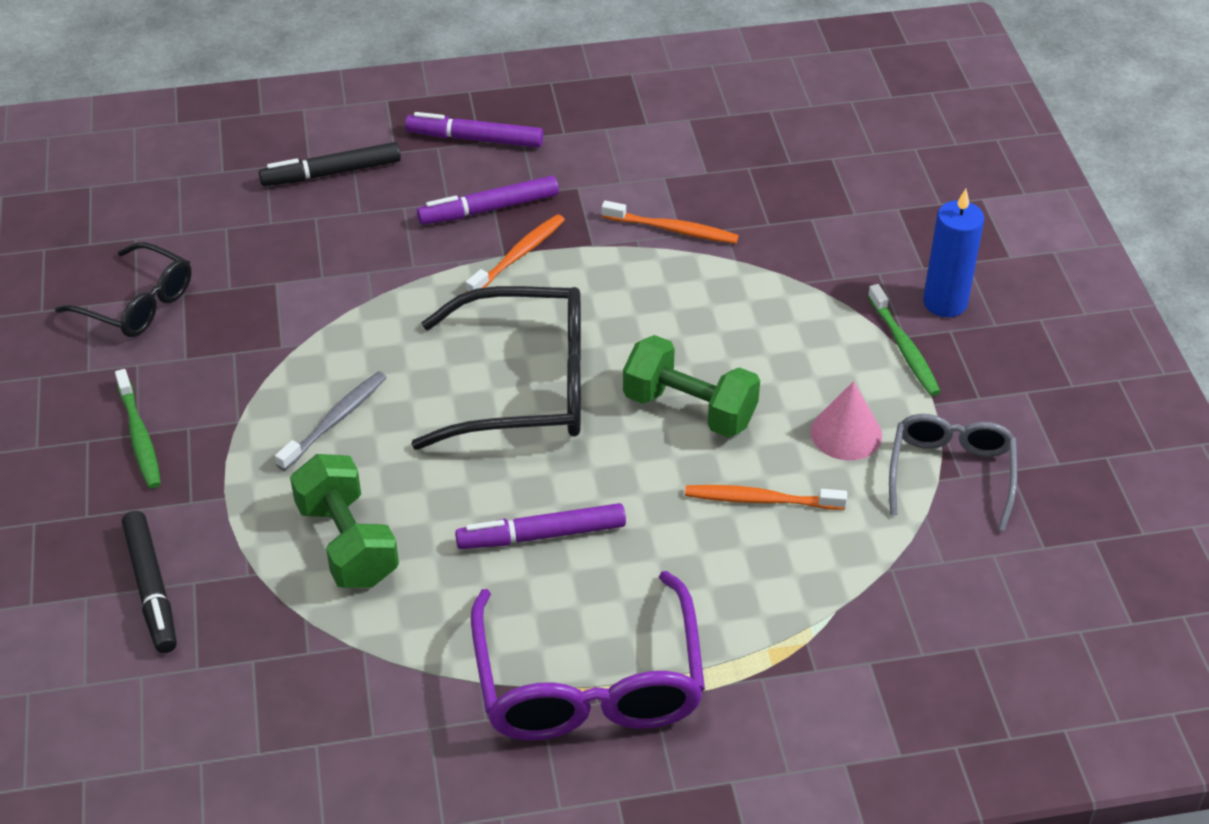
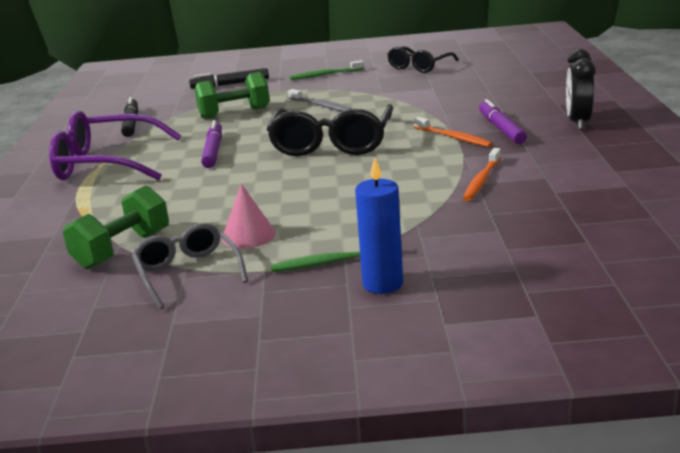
camera: 100 degrees right, 20 degrees down
(331, 173) = (533, 92): black marker -> black marker (131, 123)
(475, 139) = (578, 122): purple marker -> black clock
(689, 409) = (294, 186): green dumbbell -> green dumbbell (122, 250)
(760, 500) = (204, 206): orange toothbrush -> none
(951, 474) = (188, 273): grey glasses -> grey glasses turned 135 degrees counterclockwise

